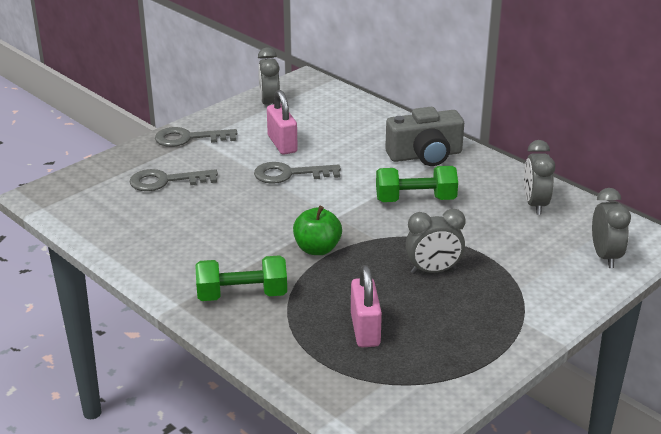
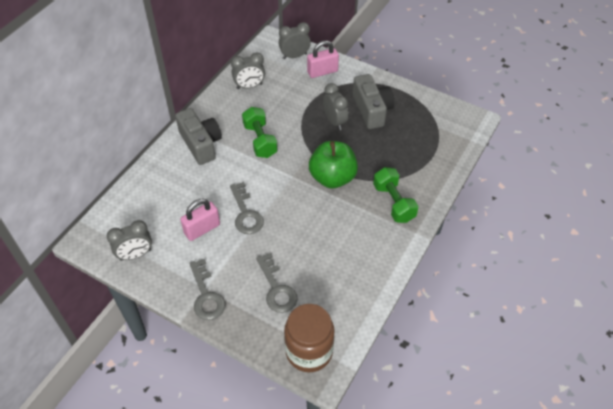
camera: 105 degrees left, 20 degrees up
(71, 190) = (309, 351): none -> brown jar
(317, 249) = (332, 178): green apple -> green apple, size x1.52
(365, 330) = (400, 141): pink padlock -> pink padlock (322, 72)
(449, 314) = (372, 110): none -> grey camera

